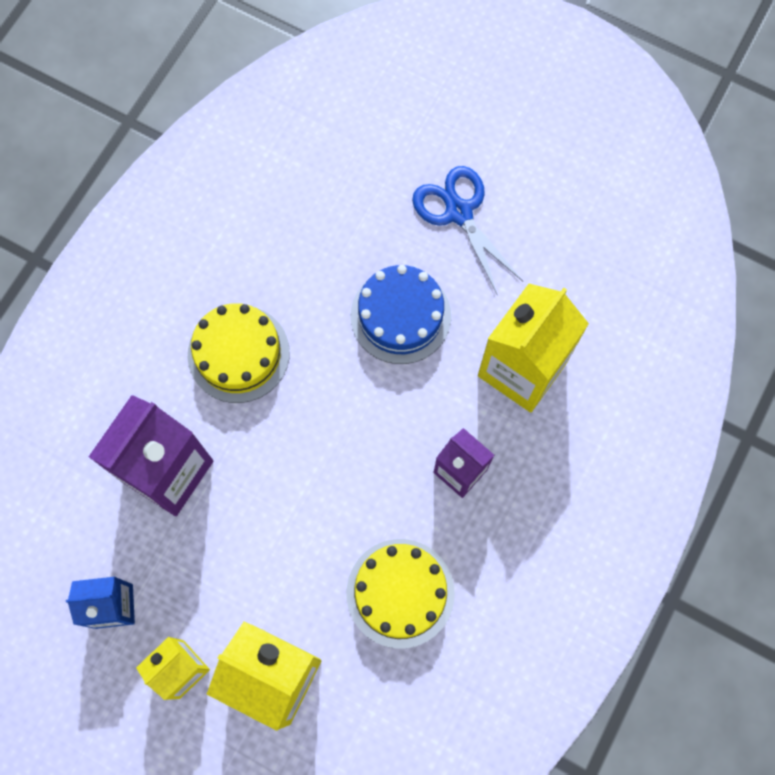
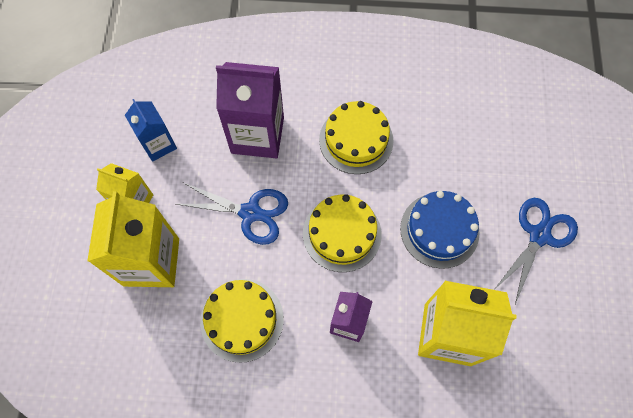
camera: 65 degrees right, 5 degrees down
(270, 525) = (250, 213): none -> blue scissors
(351, 428) = (342, 234): none -> yellow cake

